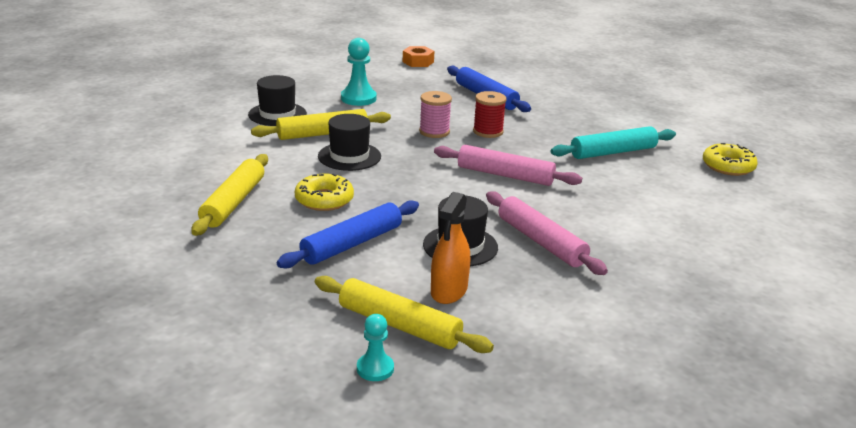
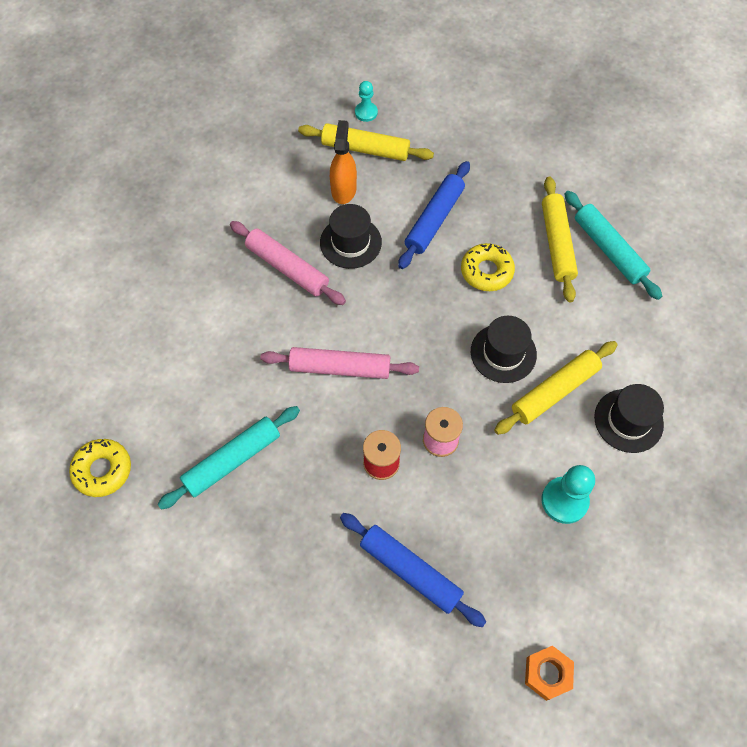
camera: 165 degrees right, 35 degrees up
(186, 189) = (608, 250): none -> turquoise rolling pin

